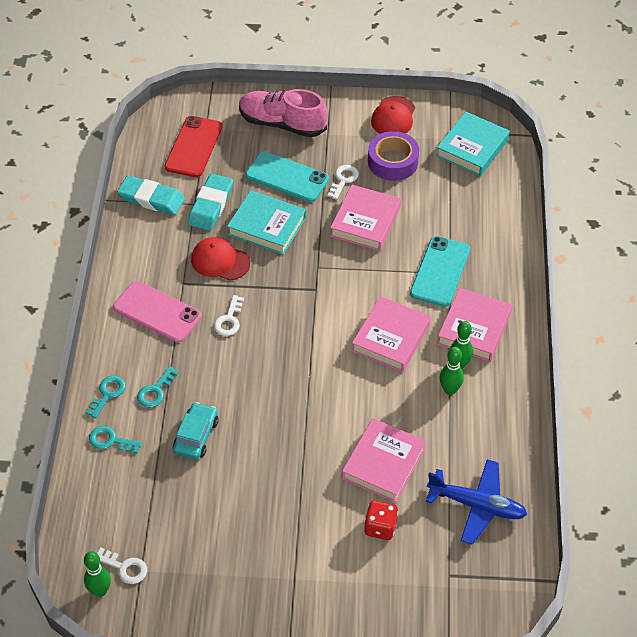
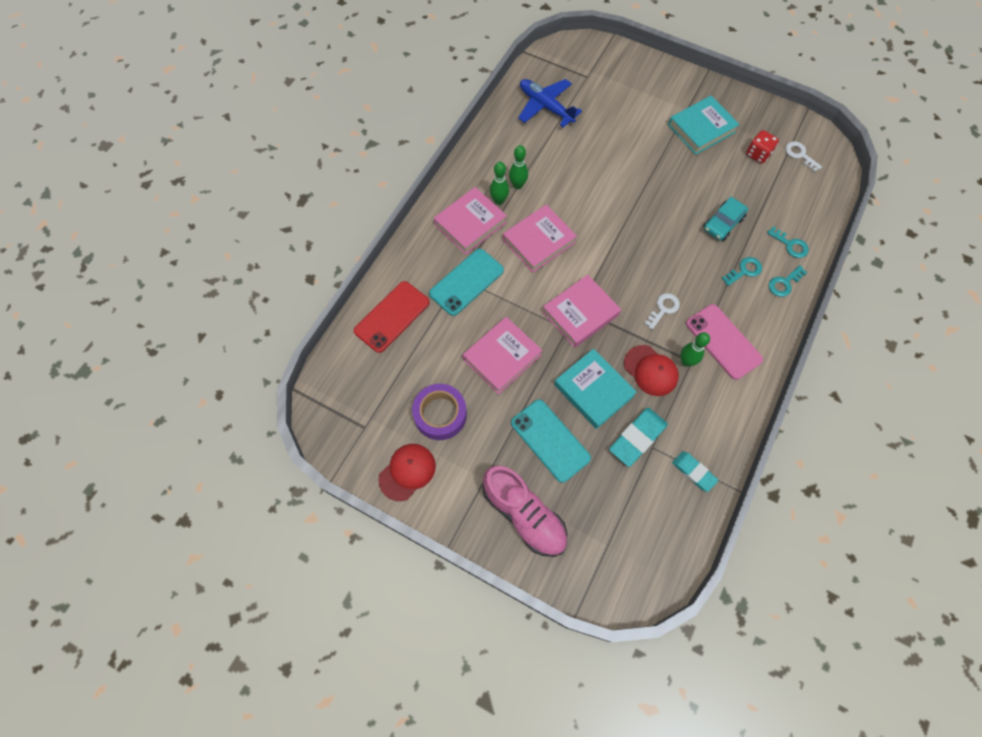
camera: 155 degrees left, 15 degrees up
(100, 591) = (820, 147): green bowling pin -> green bowling pin (686, 361)
(151, 198) = (693, 472): turquoise eraser -> turquoise eraser, size x0.66
(194, 147) = (629, 524): red phone -> red phone (392, 316)
(343, 180) = (498, 413): white key -> none
(380, 527) = (616, 117): red dice -> red dice (758, 154)
(383, 464) = (593, 154): pink book -> pink book (580, 313)
(472, 148) = (357, 398): turquoise book -> turquoise book (701, 129)

